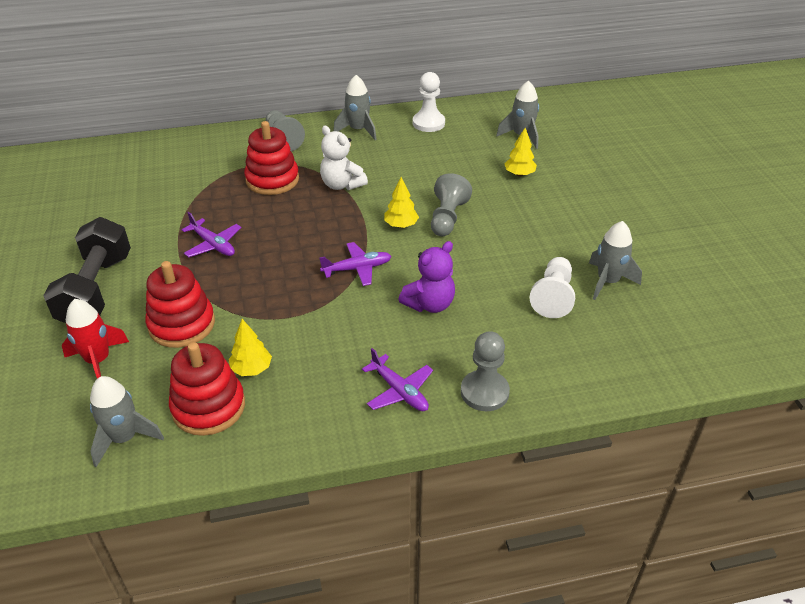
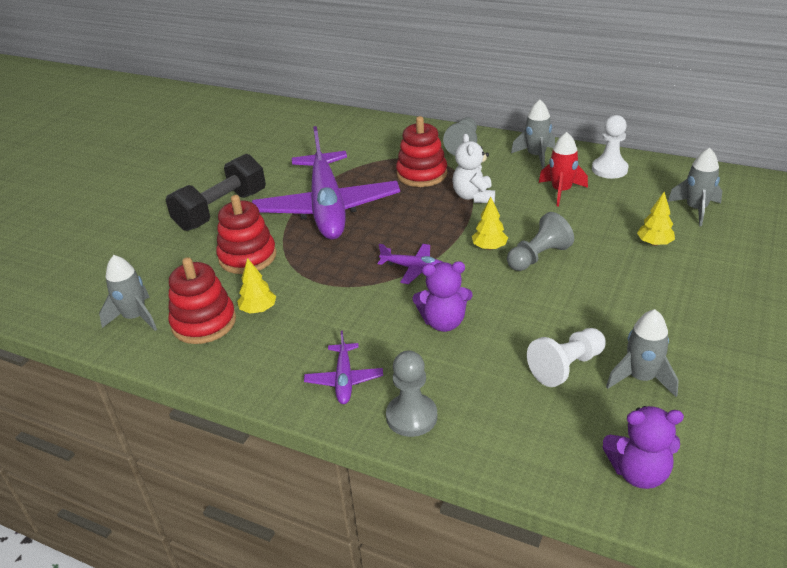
camera: 40 degrees right, 5 degrees down
(98, 361) = (174, 258): red rocket -> red rocket (561, 191)
(213, 245) = (327, 208): purple plane -> purple plane, size x2.47
(669, 349) = (638, 472): none -> purple teddy bear

